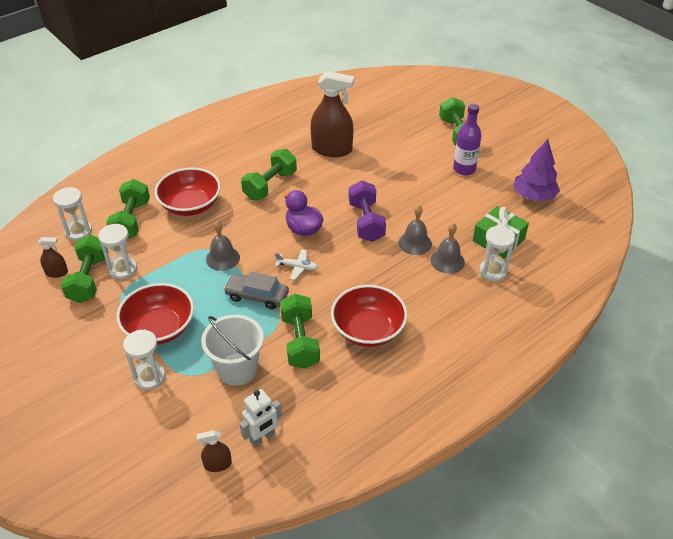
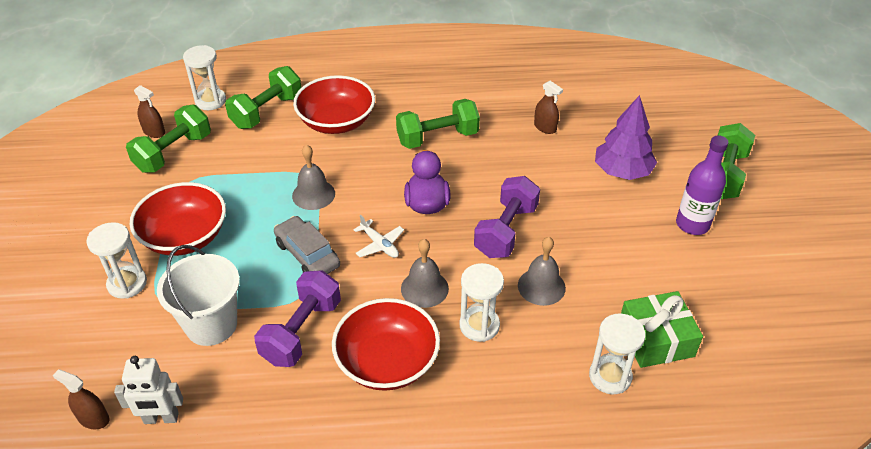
camera: 35 degrees right, 0 degrees up
(123, 269) = (212, 158): white hourglass -> white hourglass (479, 325)
(300, 341) = (302, 331): green dumbbell -> purple dumbbell
(332, 149) = (545, 127): brown spray bottle -> brown spray bottle, size x0.47
(447, 261) = (561, 330): grey bell -> grey bell (424, 288)
(533, 196) = (761, 305): purple tree -> purple tree (622, 171)

